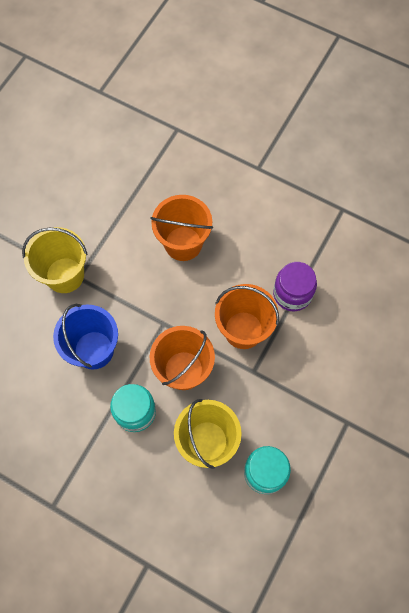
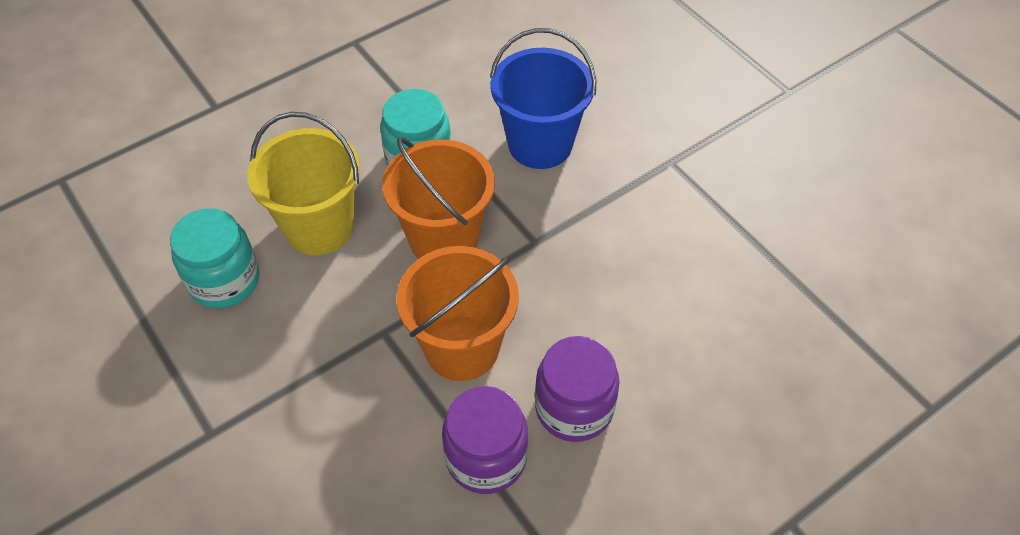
camera: 115 degrees right, 15 degrees down
(65, 275) = (681, 147): yellow bucket -> none
(183, 243) = (669, 322): orange bucket -> none
(249, 267) = (574, 408): none -> purple jar

